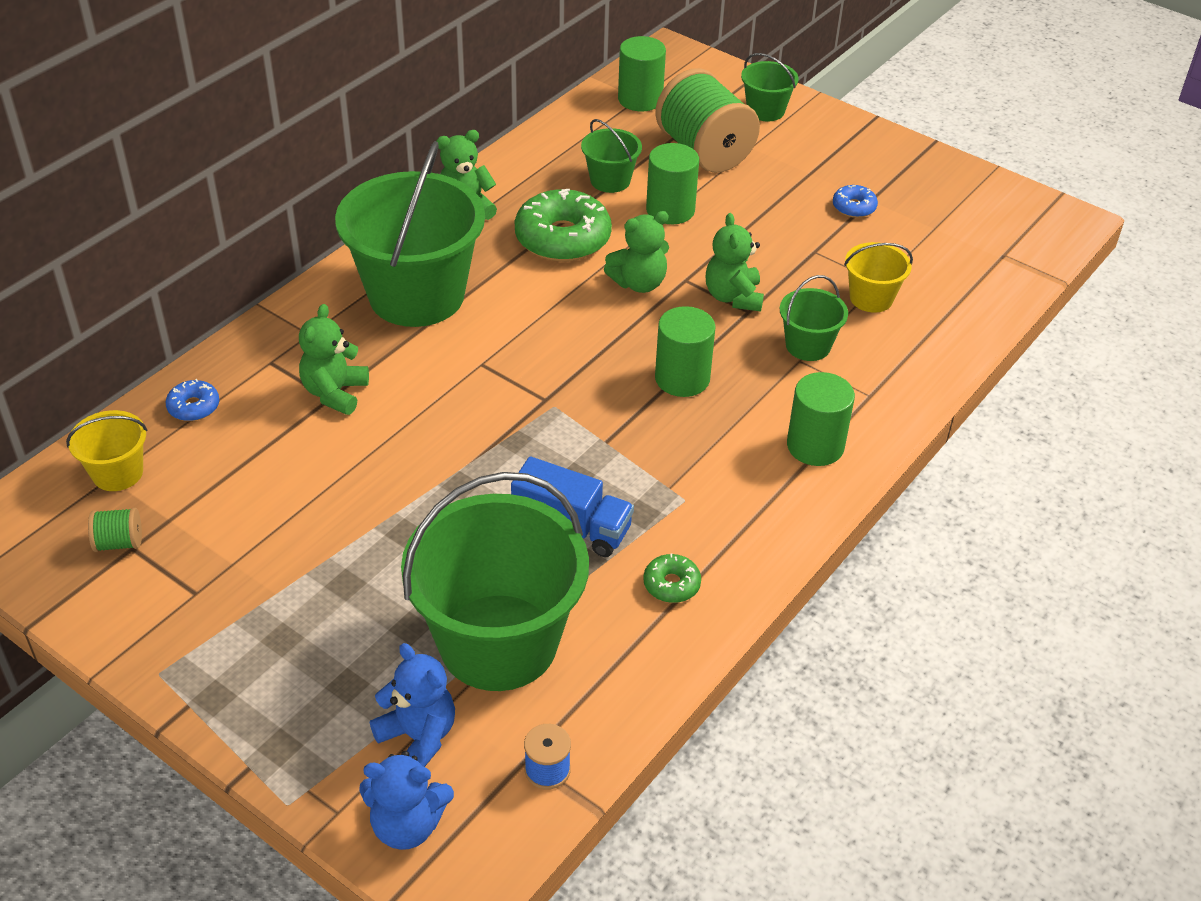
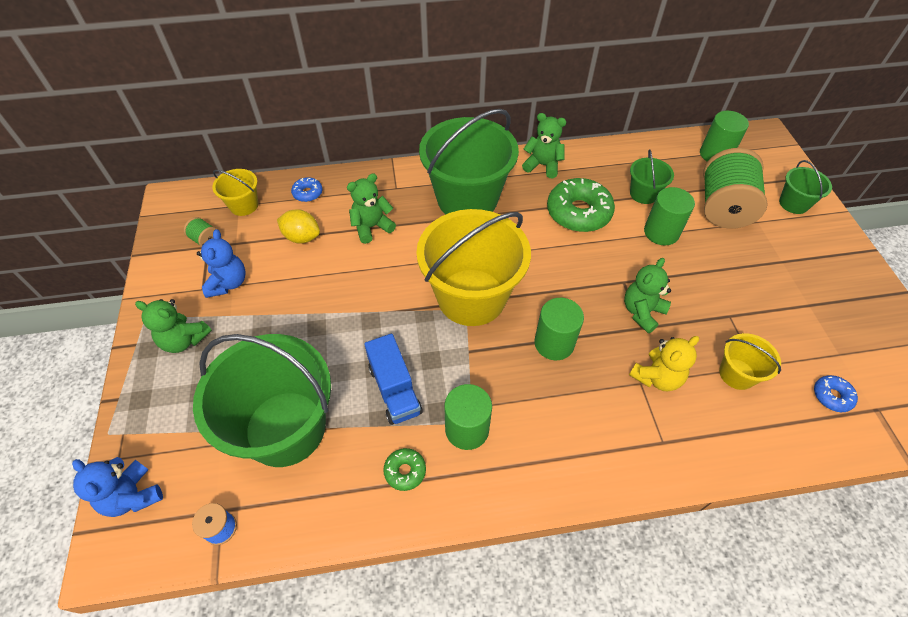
camera: 45 degrees right, 10 degrees up
(255, 458) = (302, 237): none -> yellow lemon
(418, 737) = (193, 450): blue teddy bear -> blue teddy bear (228, 283)
(546, 390) = (471, 297): none -> yellow bucket
(639, 283) = (593, 266): green teddy bear -> green teddy bear (184, 340)
(808, 346) = (656, 377): green bucket -> yellow teddy bear
(815, 446) = (588, 449): green cylinder -> green cylinder (467, 429)
(854, 207) = (790, 303): blue donut -> blue donut (831, 396)

